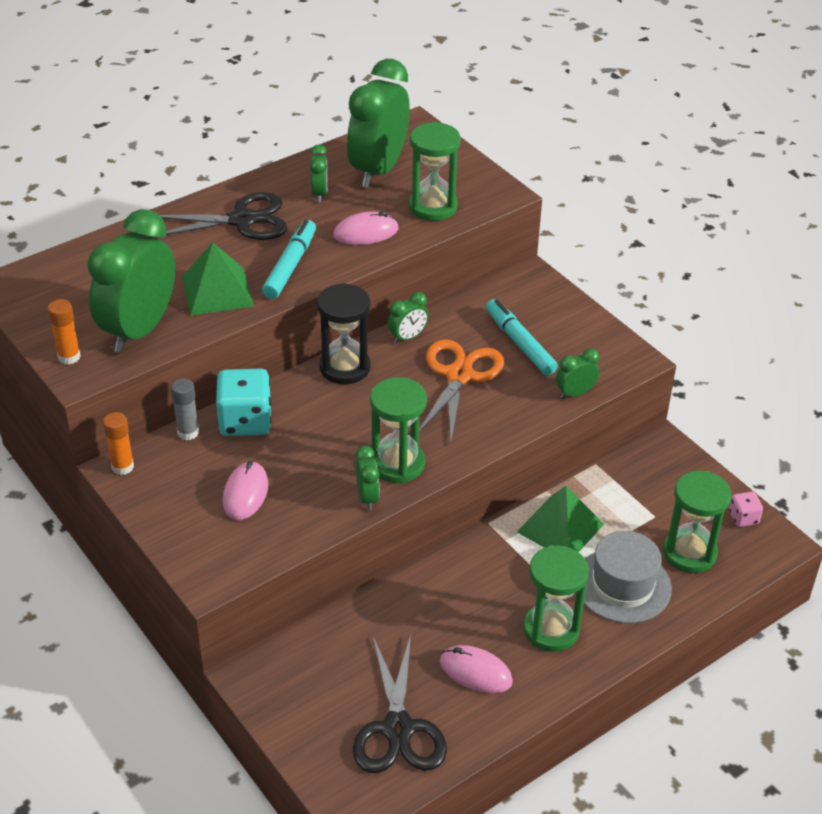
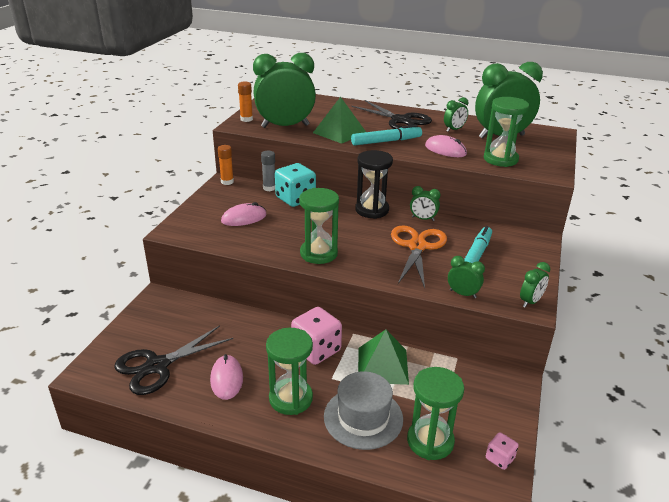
camera: 55 degrees right, 10 degrees down
(367, 497) = (281, 254): green clock -> green clock (530, 302)
(459, 375) = (417, 246): orange scissors -> orange scissors turned 60 degrees counterclockwise
(490, 569) = (316, 350): none -> pink dice

